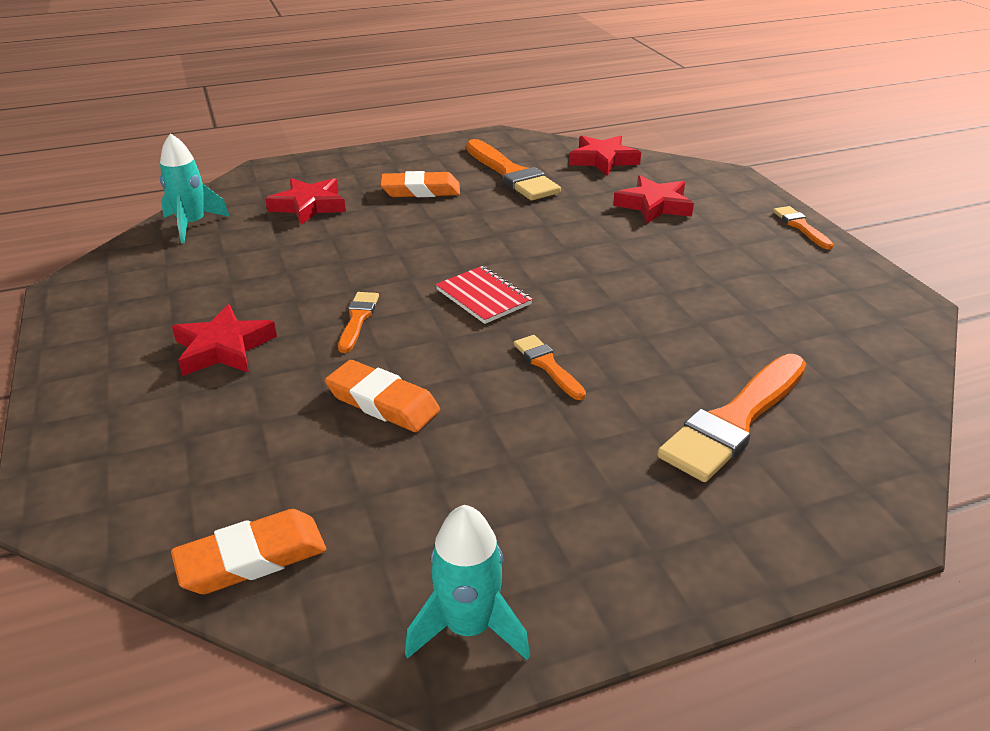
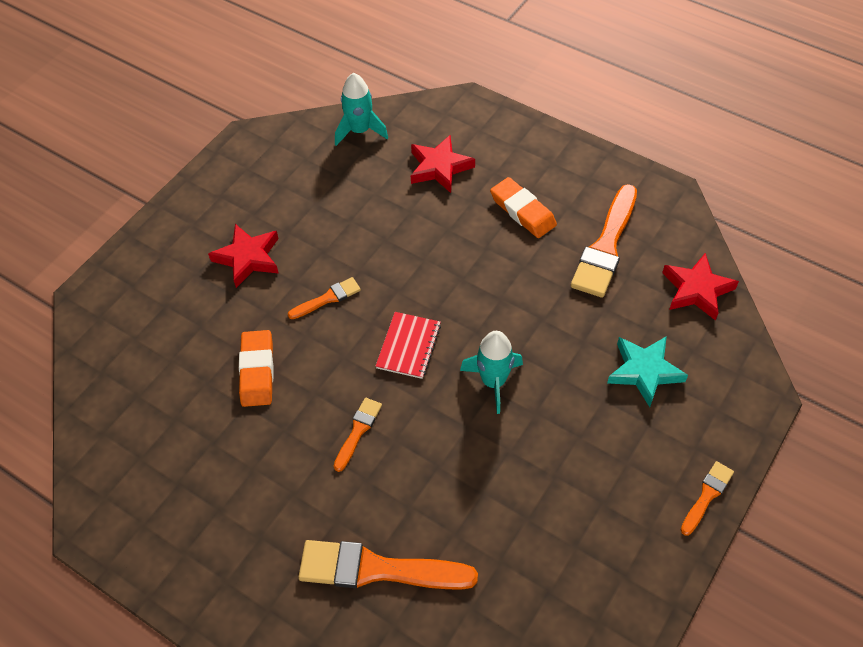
camera: 55 degrees right, 20 degrees up
(252, 558) = (105, 404): orange eraser -> none
(468, 627) = (119, 526): turquoise rocket -> turquoise rocket (493, 382)
(654, 205) = (644, 371): red star -> turquoise star

